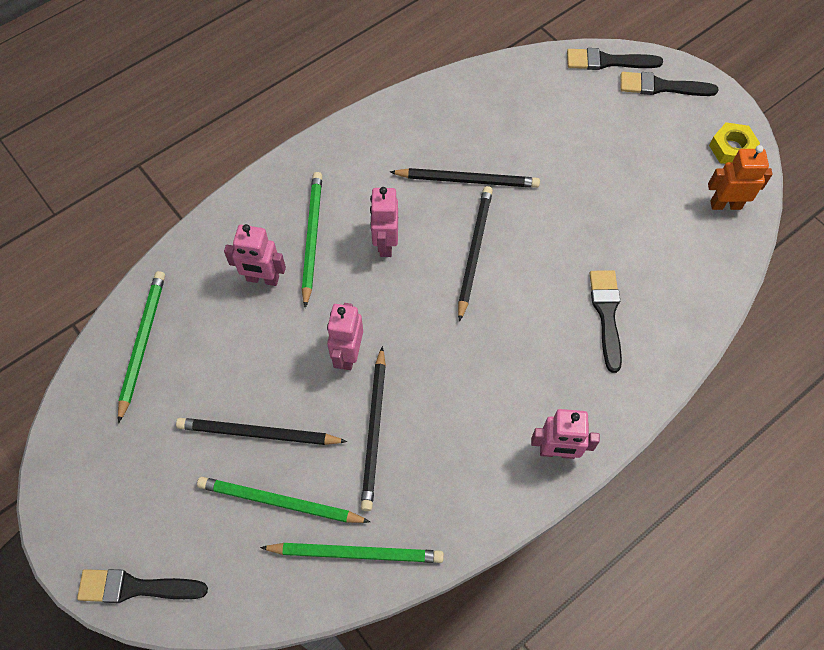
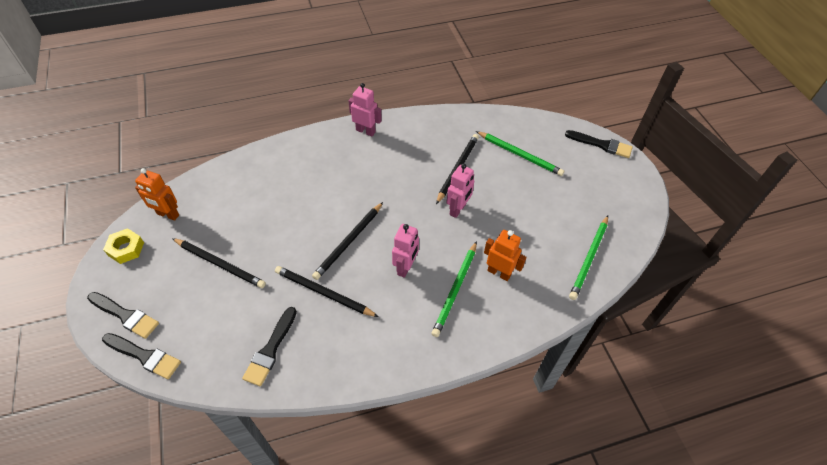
camera: 160 degrees left, 10 degrees down
(258, 433) = (524, 187): black pencil -> black pencil (220, 264)
(262, 279) = (499, 273): pink robot -> orange robot
(356, 553) = (486, 125): green pencil -> none
(606, 314) = (293, 180): black brush -> black brush (270, 349)

